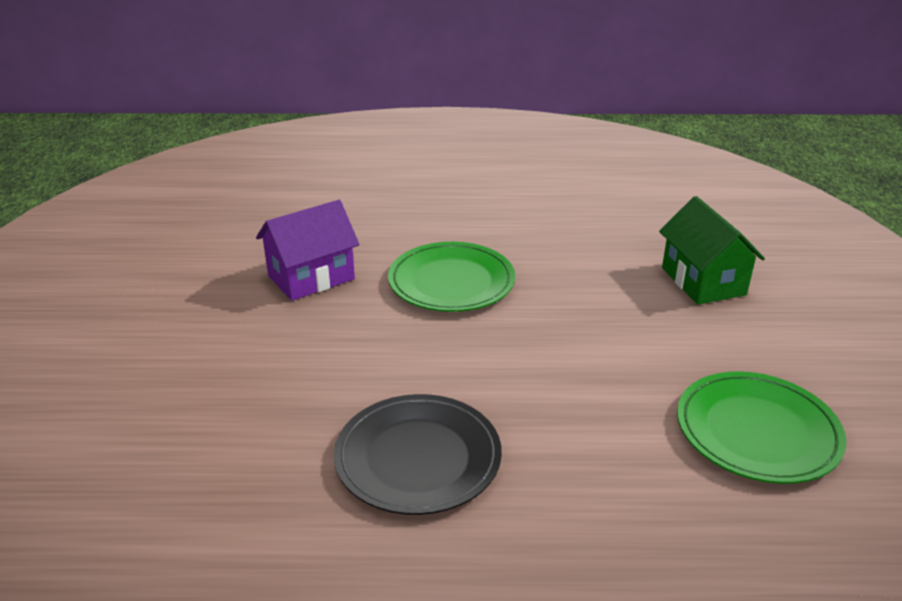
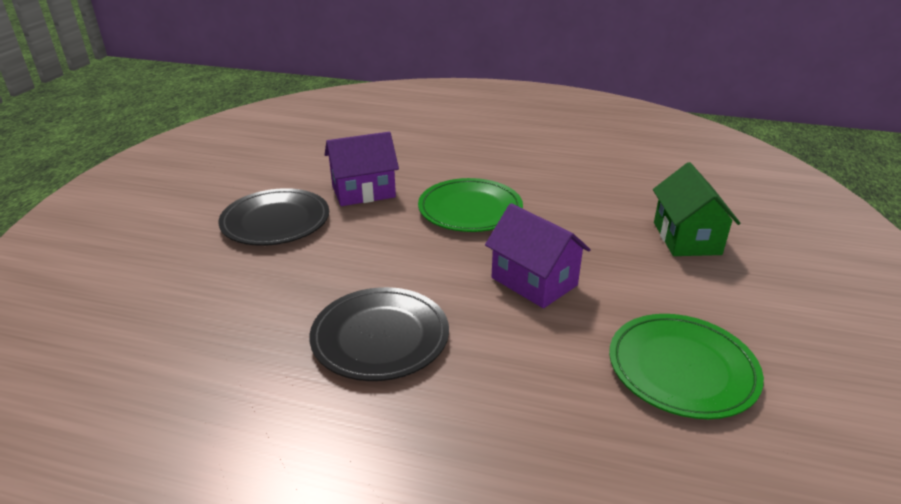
camera: 15 degrees right, 0 degrees up
(217, 333) = (275, 221): none -> black plate
(563, 359) = (534, 281): none -> purple house

